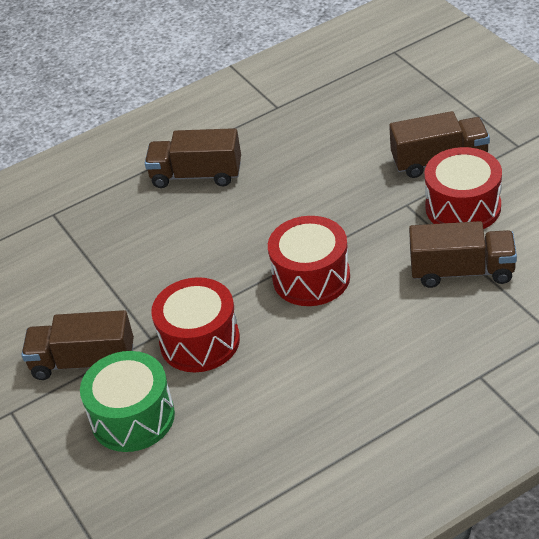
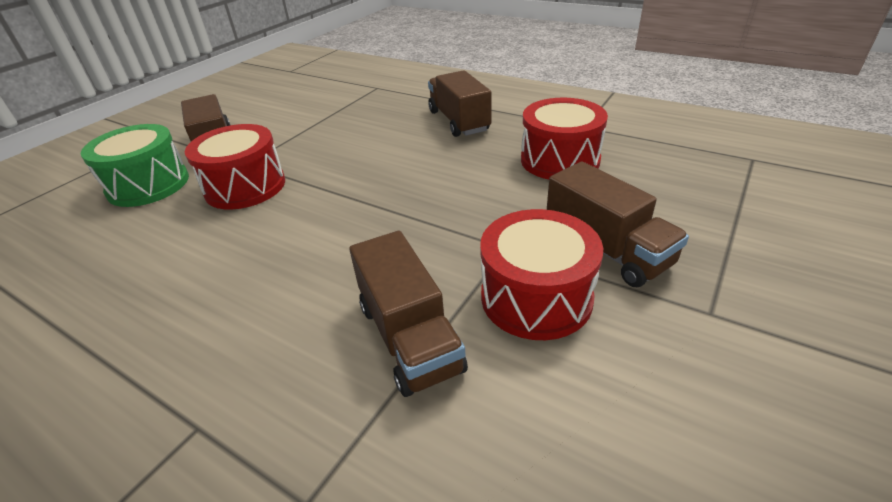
camera: 60 degrees right, 5 degrees down
(311, 277) = (351, 220): red drum -> red drum (560, 160)

